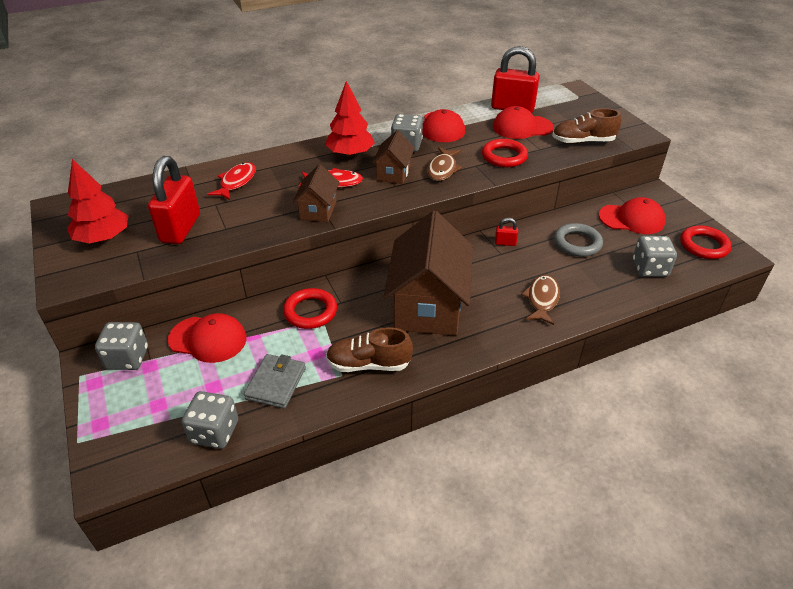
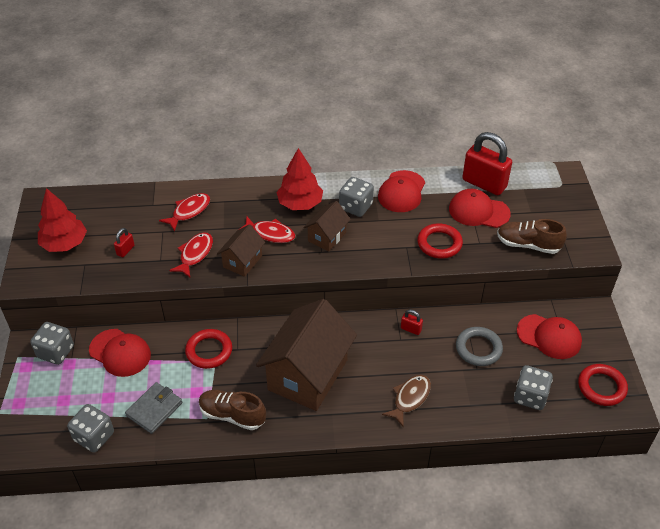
camera: 20 degrees right, 5 degrees up
(180, 228) = (125, 250): red padlock -> red padlock, size x0.43
(262, 215) = (195, 254): none -> red fish
(442, 169) = (373, 244): brown fish -> none

